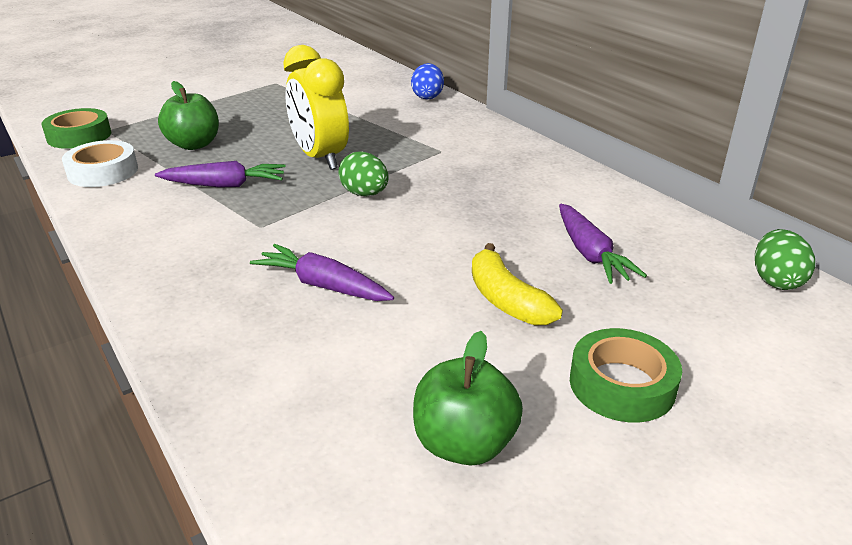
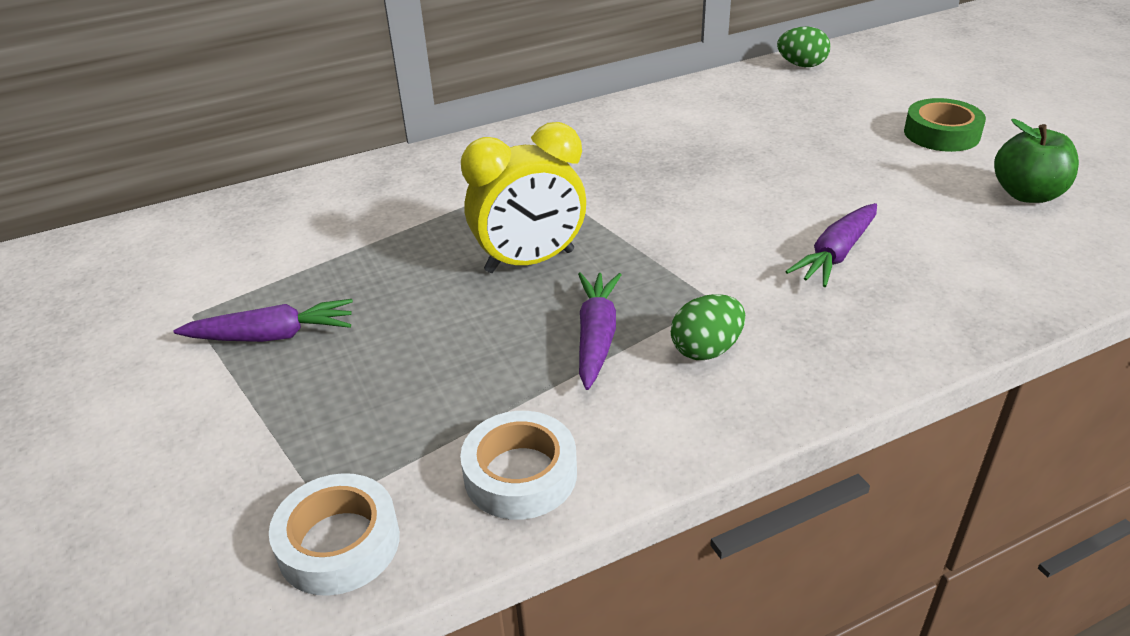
camera: 80 degrees left, 5 degrees up
(79, 136) = (339, 543): green tape -> white tape
(194, 145) = (441, 382): green apple -> none
(365, 194) = (639, 229): green egg -> green egg (706, 349)
(427, 97) = (350, 179): blue egg -> none
(506, 300) = (844, 165): yellow banana -> none
(590, 253) = (766, 123): purple carrot -> purple carrot (271, 336)

